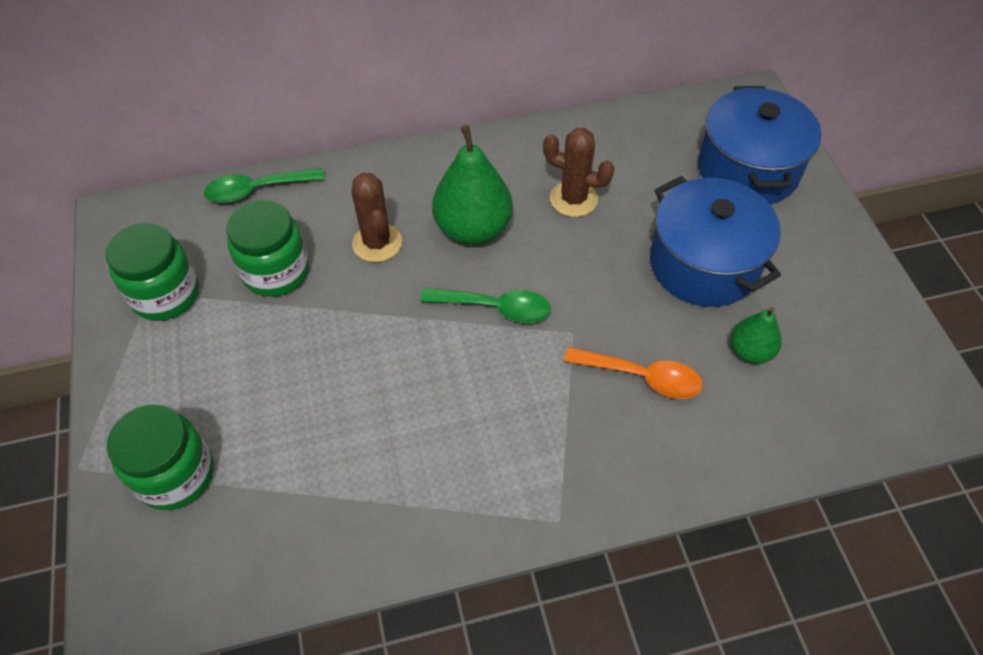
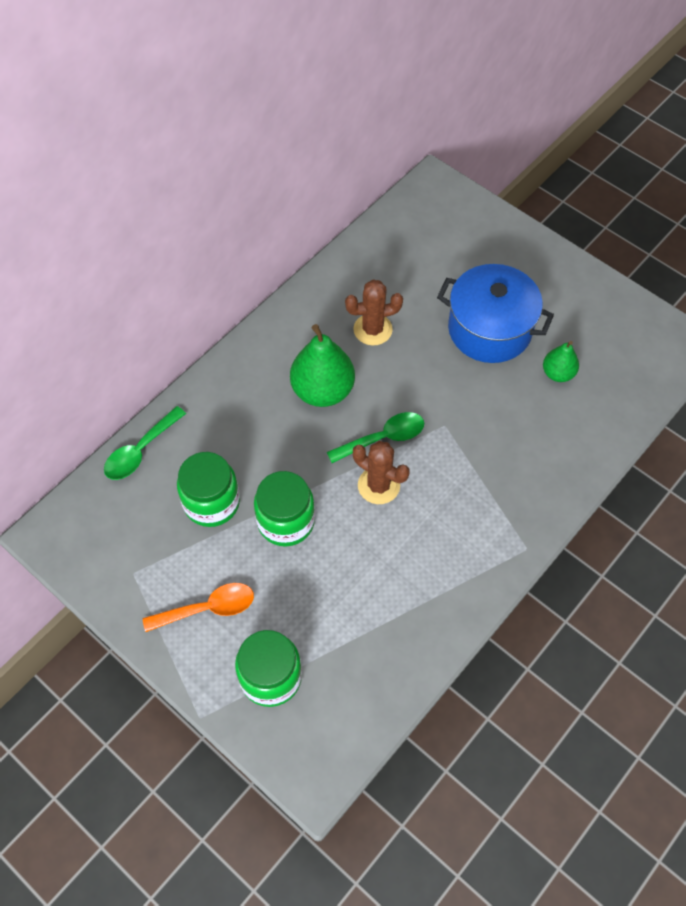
camera: 35 degrees left, 5 degrees up
(166, 294) = (146, 567): green jar -> green jar (286, 521)
(377, 243) = (265, 439): brown cactus -> brown cactus (378, 485)
(642, 377) = (508, 429): orange spoon -> orange spoon (208, 608)
(748, 169) = (469, 243): blue pot -> none

